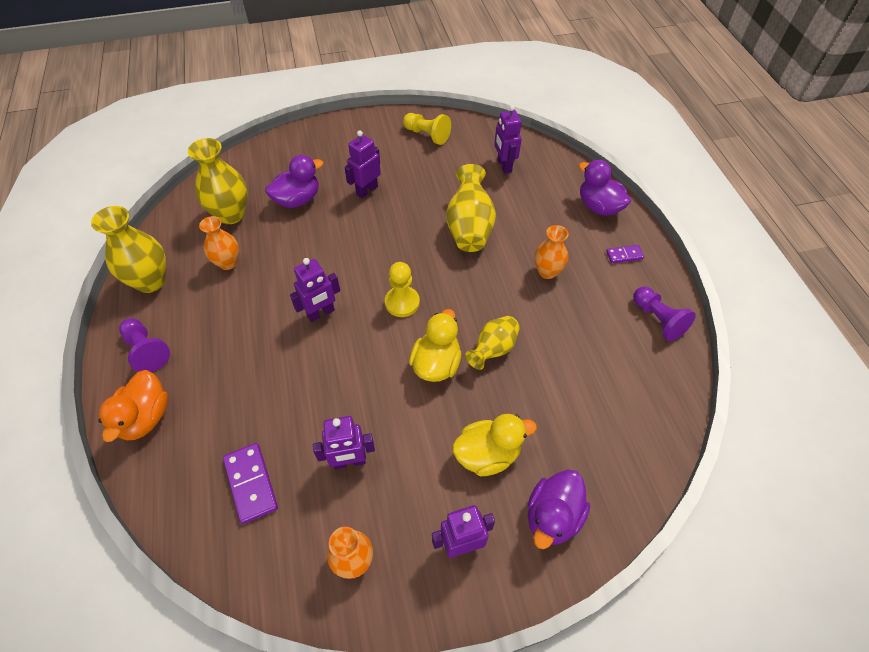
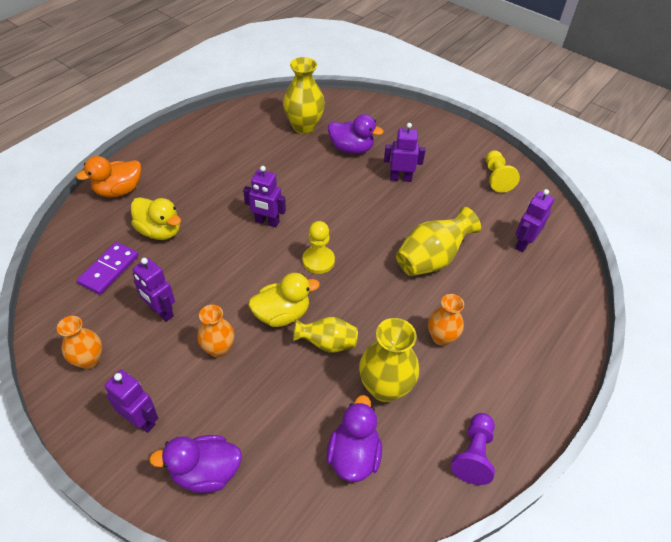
camera: 50 degrees right, 5 degrees down
(147, 350) = (165, 160): purple pawn -> none
(151, 281) = (216, 127): yellow vase -> yellow vase (385, 387)
(228, 263) = (263, 151): orange vase -> orange vase (219, 348)
(487, 454) = (228, 394): yellow duck -> yellow duck (160, 231)
(599, 207) = (556, 337): purple duck -> purple duck (353, 455)
(624, 255) = (521, 387): purple domino -> none

